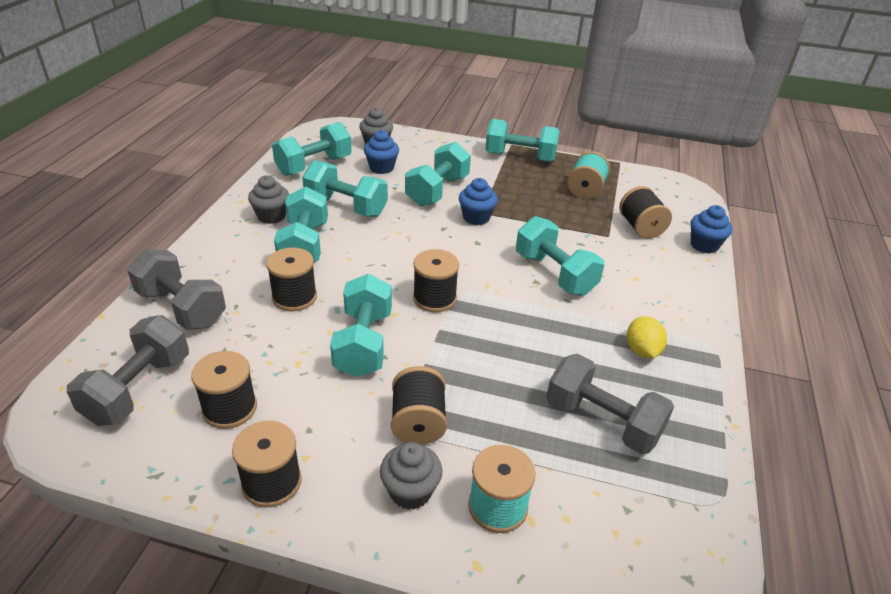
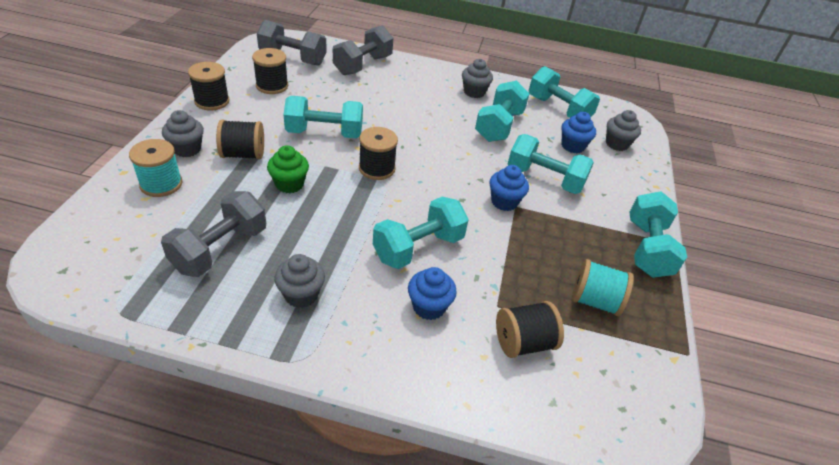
camera: 85 degrees right, 5 degrees up
(294, 297) = (375, 104): black spool -> none
(304, 245) = (438, 107): turquoise dumbbell -> none
(475, 370) = (289, 184): none -> green cupcake
(642, 351) = (301, 295): yellow lemon -> grey cupcake
(704, 245) = (499, 409): blue cupcake -> blue cupcake (429, 307)

